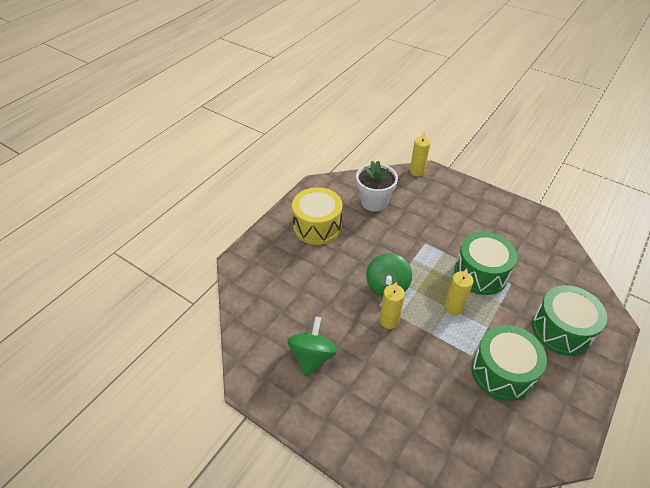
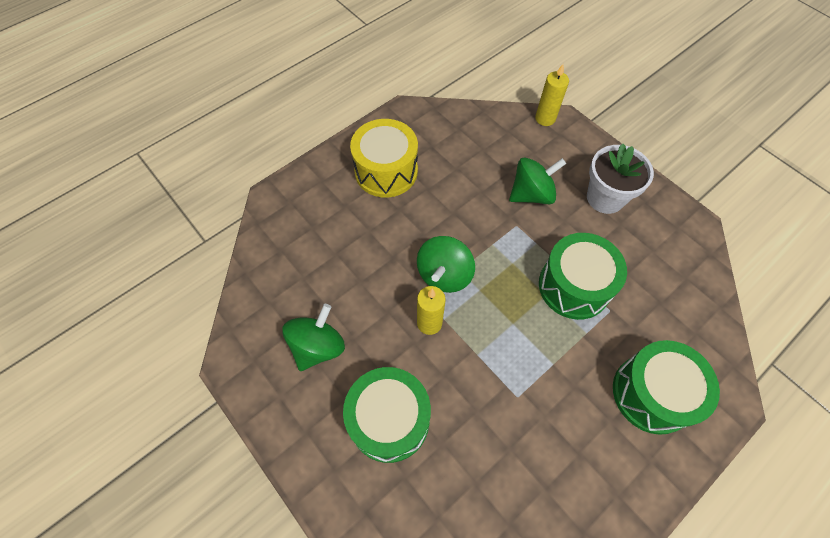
camera: 15 degrees right, 15 degrees up
(374, 202) = (471, 152): white flower pot -> white flower pot (605, 198)
(427, 221) = (531, 194): none -> green spinning top
(453, 308) = (519, 325): yellow candle -> none
(502, 372) = (548, 430): green drum -> green drum (389, 420)

